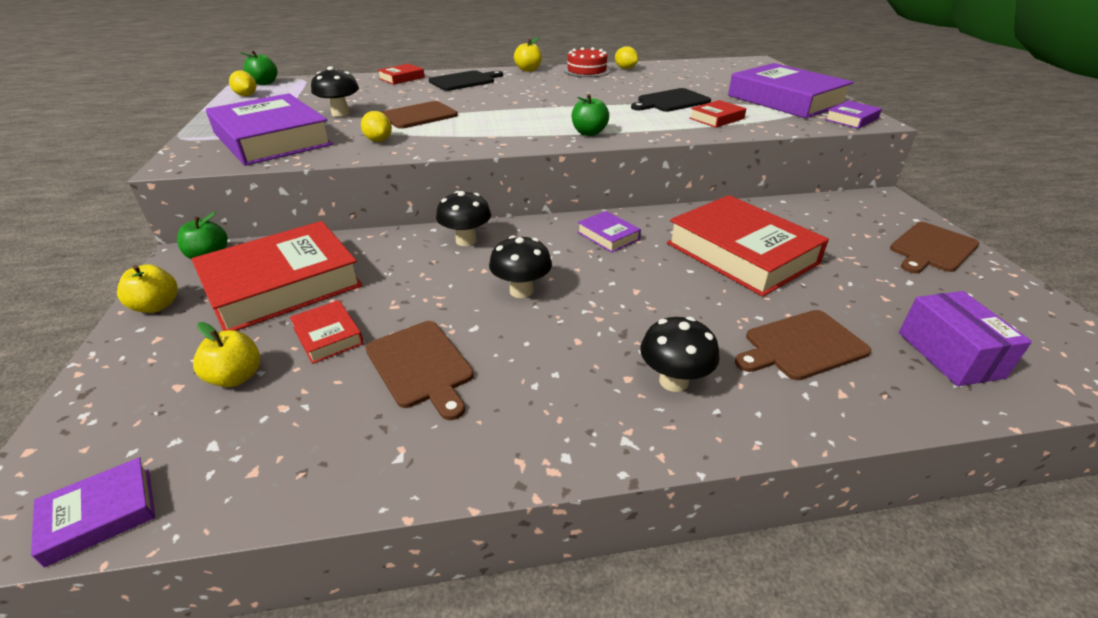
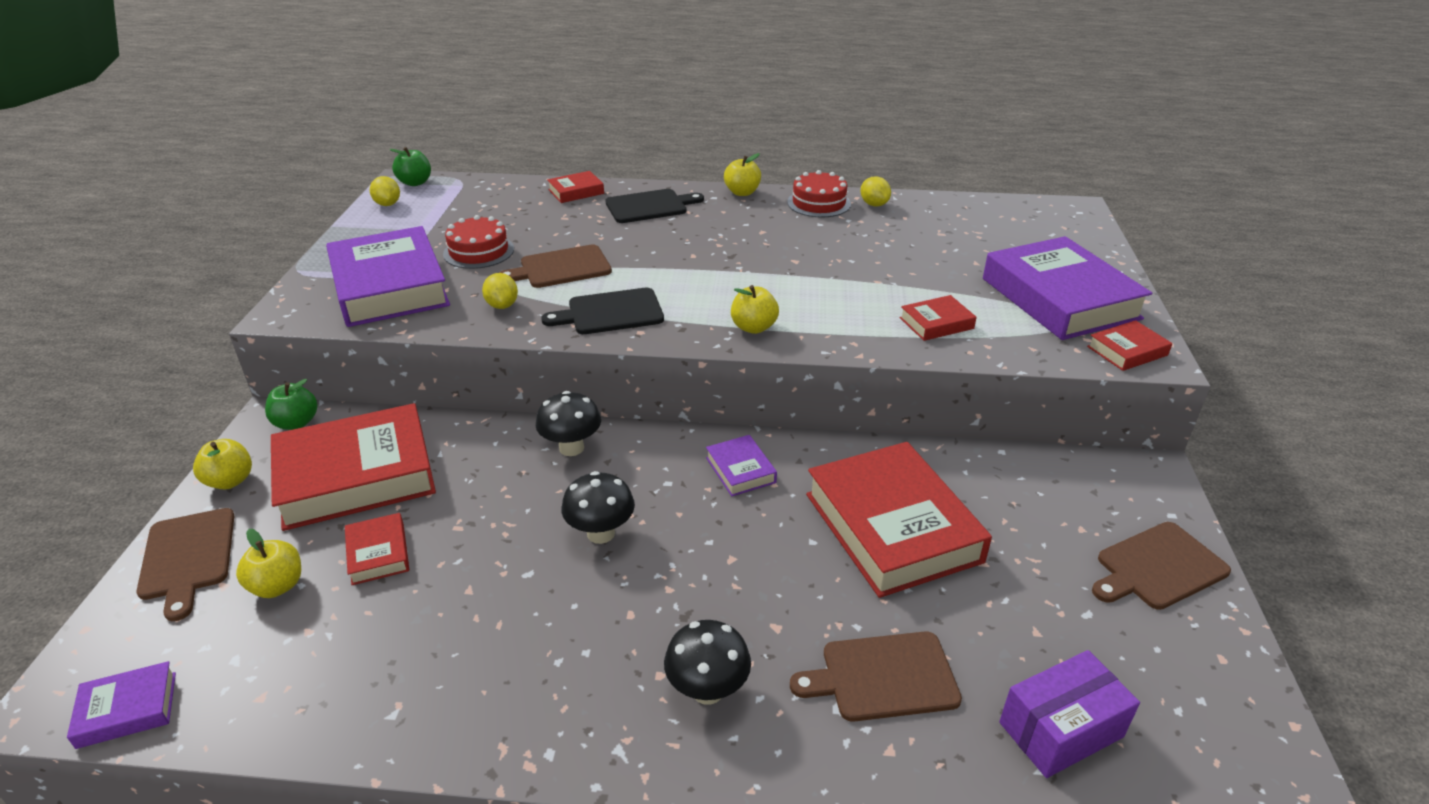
camera: 15 degrees right, 0 degrees up
(340, 114) = (478, 251): black mushroom -> red cake
(421, 366) = (455, 611): brown cutting board -> brown cutting board (188, 557)
(589, 133) = (753, 327): green apple -> yellow apple
(671, 101) = (896, 281): black cutting board -> black cutting board (611, 312)
(851, 119) = (1127, 351): purple book -> red book
(949, 354) = (1060, 729): purple box -> purple box turned 60 degrees clockwise

